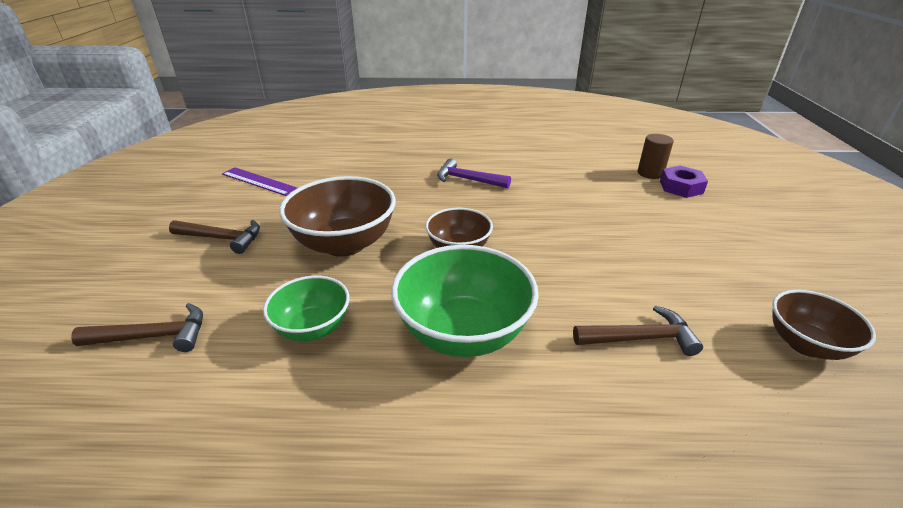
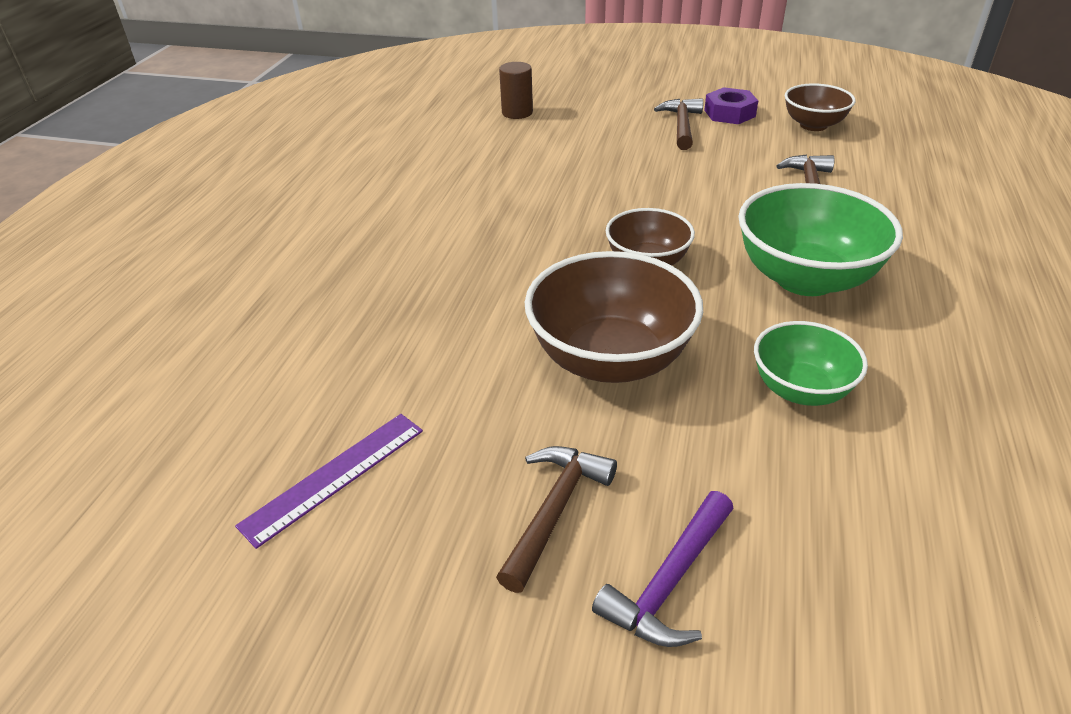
camera: 75 degrees left, 5 degrees up
(153, 336) = (824, 560): brown hammer -> brown hammer (682, 126)
(468, 180) = (466, 233): purple hammer -> purple hammer (669, 581)
(681, 187) = (557, 105): purple nut -> purple nut (729, 113)

